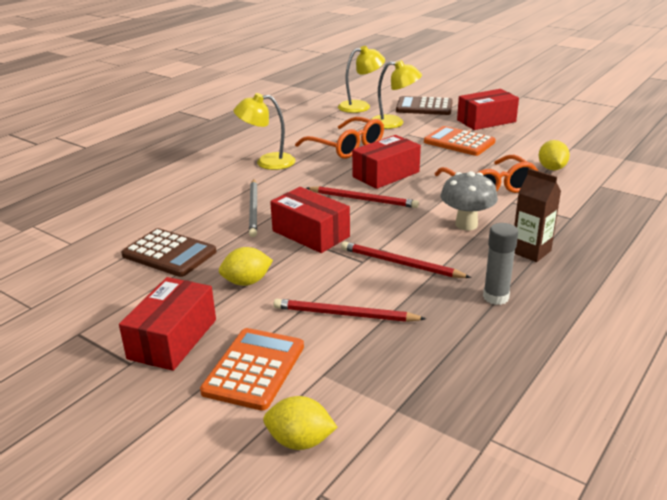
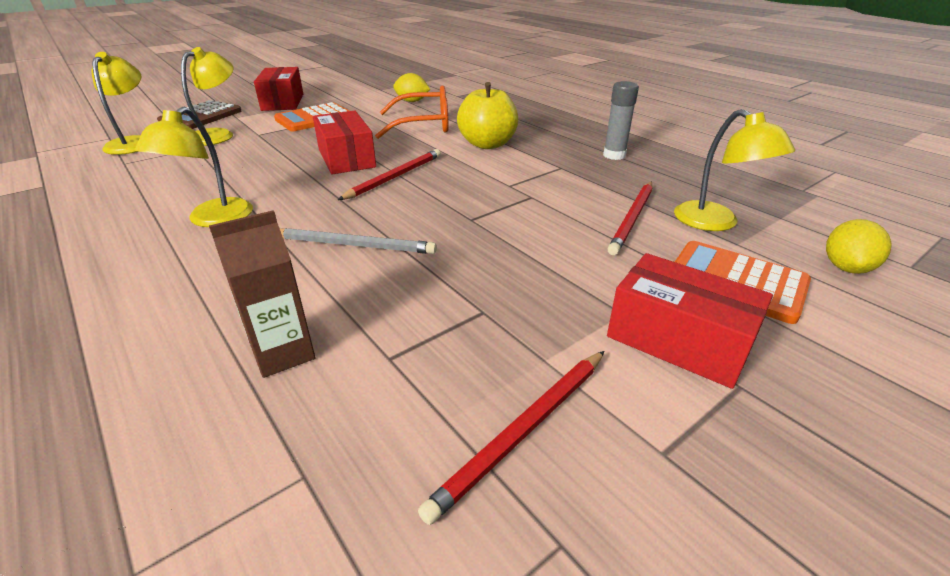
camera: 75 degrees left, 5 degrees up
(169, 253) = (437, 331): brown calculator -> none
(247, 282) = (549, 269): yellow lemon -> none
(310, 234) = (453, 215): red box -> none
(346, 147) = (244, 166): orange glasses -> none
(360, 363) = (715, 223): none -> yellow lamp
(400, 263) = (544, 180): red pencil -> red pencil (523, 431)
(466, 225) = (487, 144): grey mushroom -> yellow apple
(531, 251) = (547, 132): brown carton -> brown carton (283, 353)

